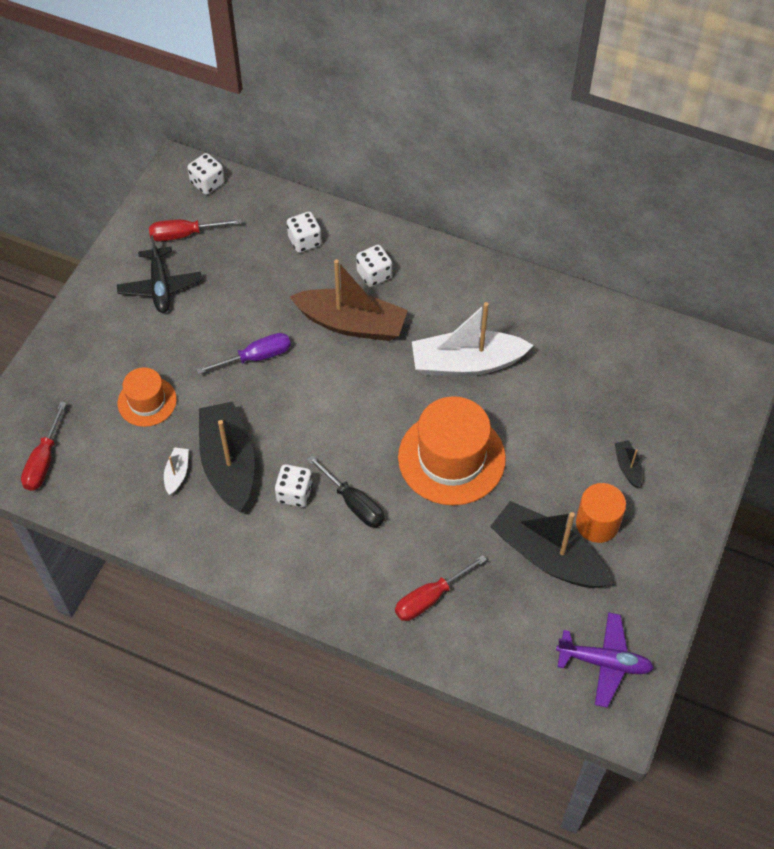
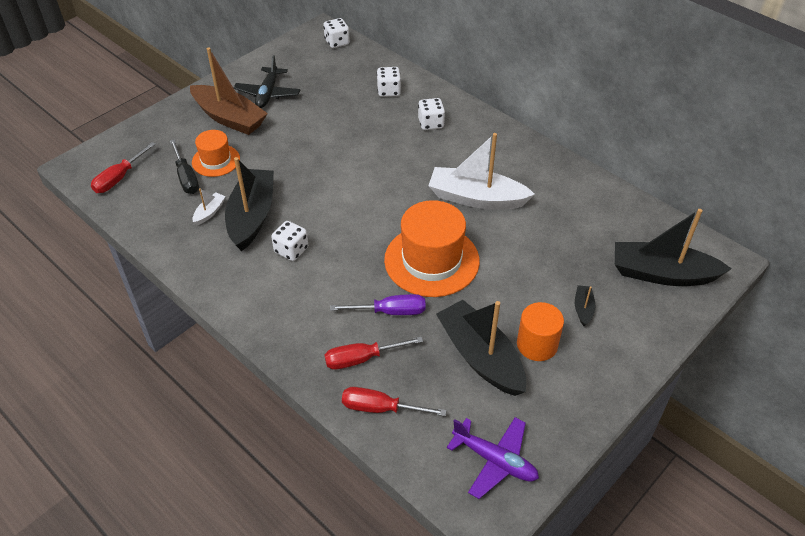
camera: 20 degrees right, 10 degrees down
(184, 234) = (302, 68): red screwdriver -> red screwdriver (379, 408)
(257, 357) = (313, 153): purple screwdriver -> purple screwdriver (391, 312)
(351, 323) = (397, 150): brown boat -> brown boat (229, 118)
(354, 504) = (335, 271): black screwdriver -> black screwdriver (186, 178)
(691, 400) = (662, 274): none -> black boat

